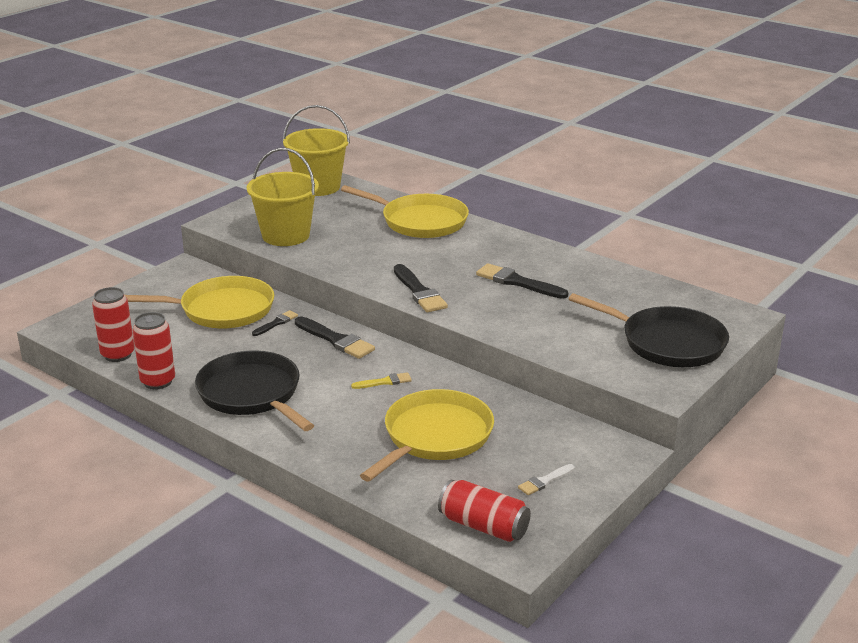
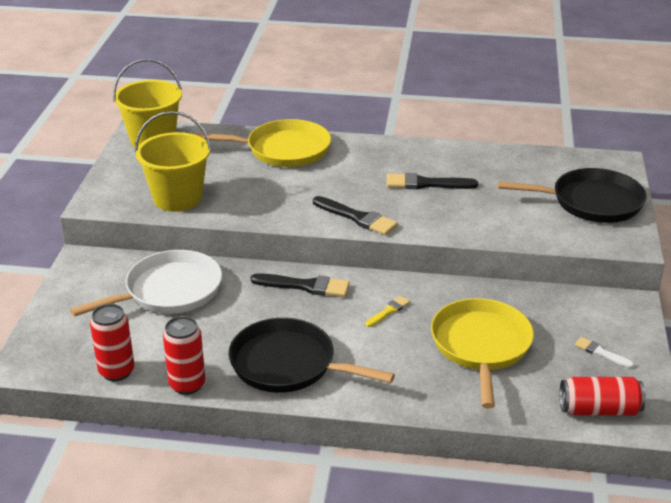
camera: 30 degrees left, 5 degrees up
(222, 310) = (169, 291): yellow pan -> white pan
(276, 323) = (234, 287): black brush -> none
(544, 481) = (601, 352): white brush -> white brush turned 105 degrees clockwise

